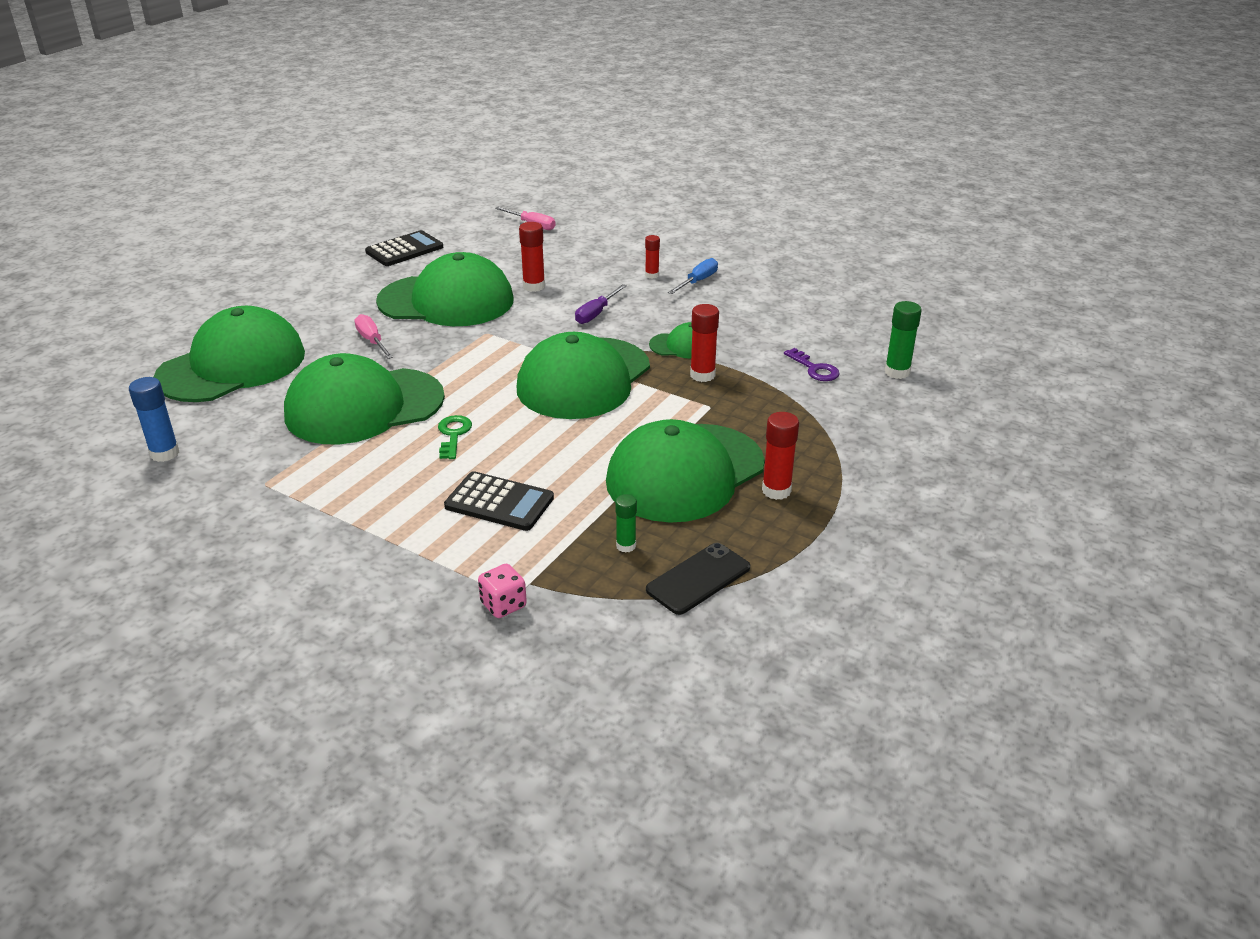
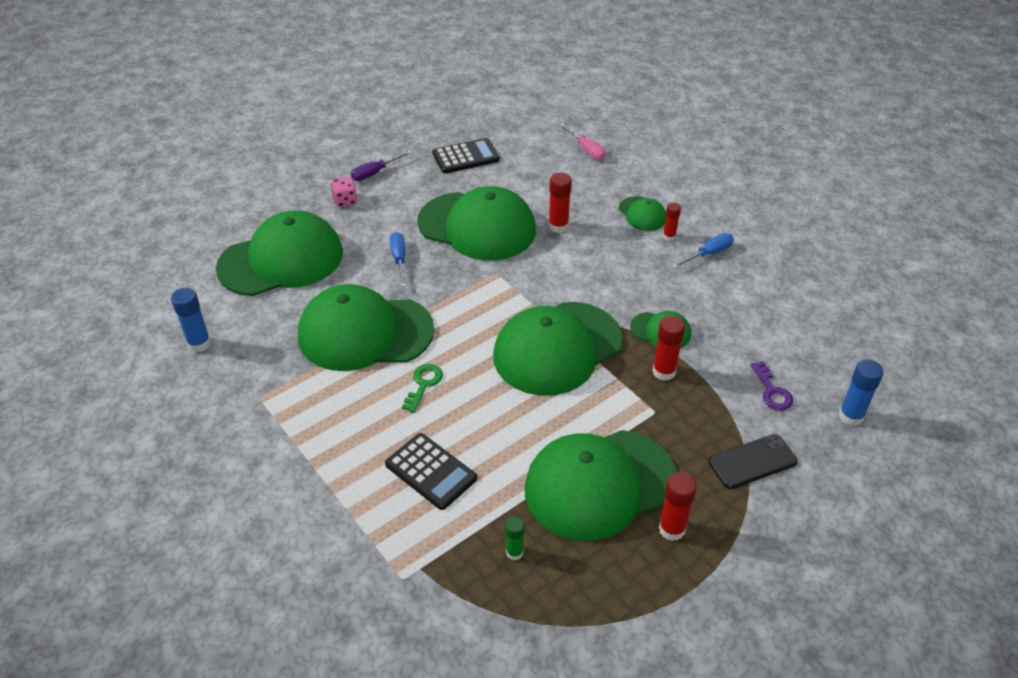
camera: 20 degrees right, 10 degrees up
(372, 341) = (399, 259): pink screwdriver -> blue screwdriver
(503, 605) = (390, 585): pink dice -> pink dice (345, 201)
(596, 313) = (600, 272): purple screwdriver -> purple screwdriver (375, 173)
(615, 263) = (642, 214): none -> green cap
(698, 579) = (560, 609): black phone -> black phone (752, 462)
(897, 372) = (850, 416): green glue stick -> blue glue stick

